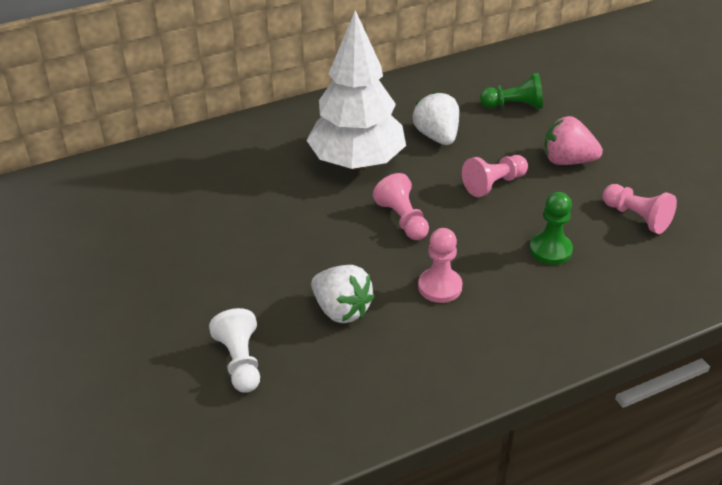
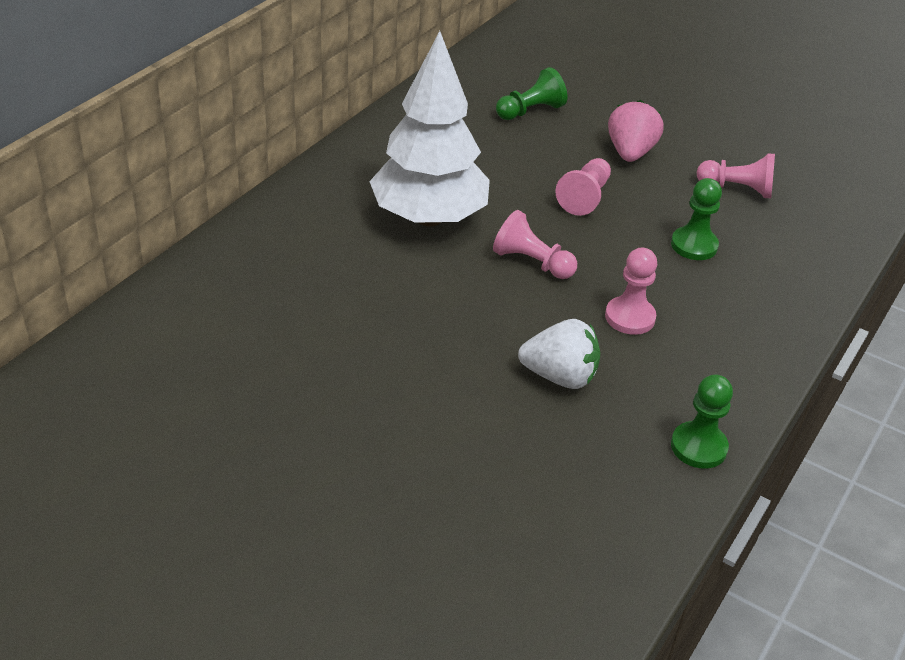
camera: 35 degrees left, 0 degrees up
(240, 362) = (510, 470): white pawn -> none
(397, 405) = (698, 447): none -> green pawn
(437, 136) = (484, 165): white strawberry -> none
(567, 161) = (630, 153): pink strawberry -> pink strawberry turned 120 degrees clockwise

